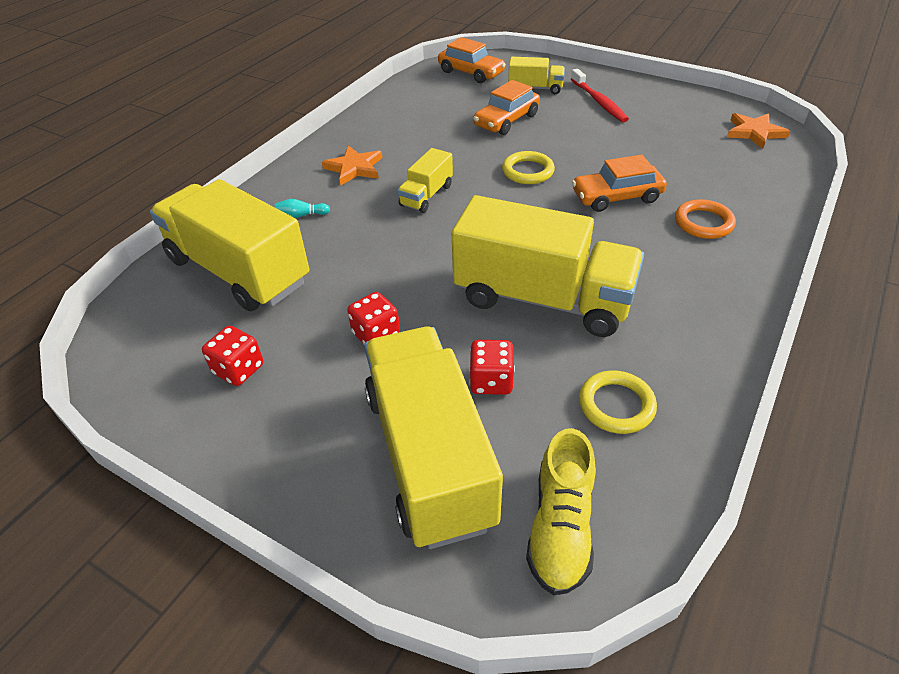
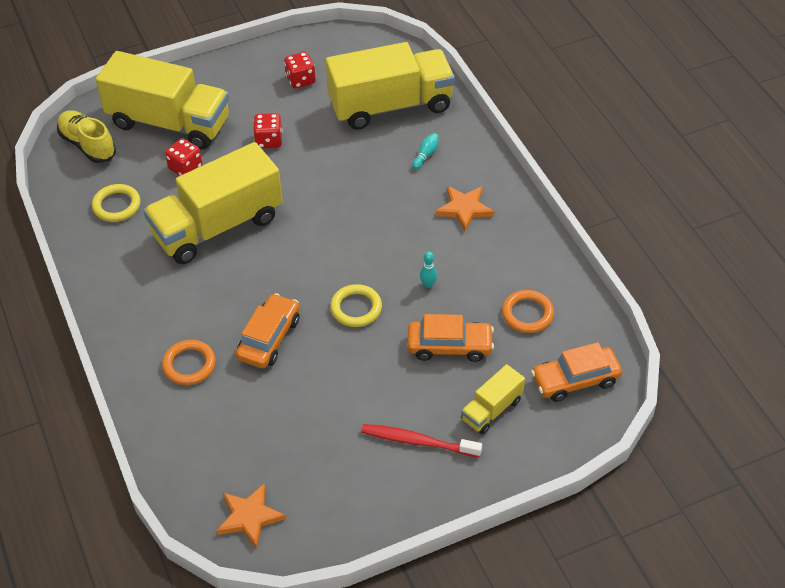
camera: 125 degrees right, 5 degrees up
(426, 195) = (384, 231): yellow truck -> none
(436, 104) = (527, 314): none -> orange ring
(460, 151) = (428, 284): none -> turquoise bowling pin
(506, 120) = (449, 346): orange car -> orange car turned 105 degrees clockwise

